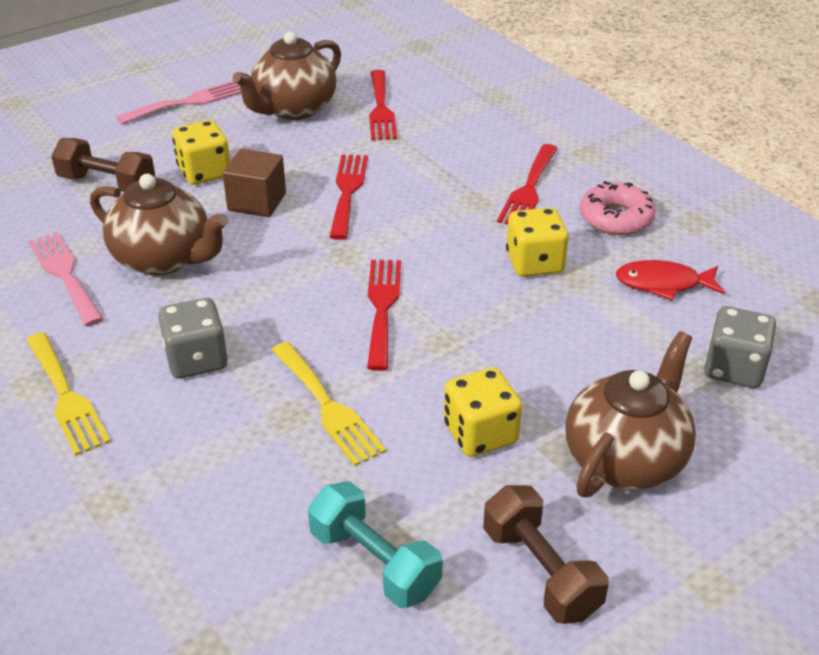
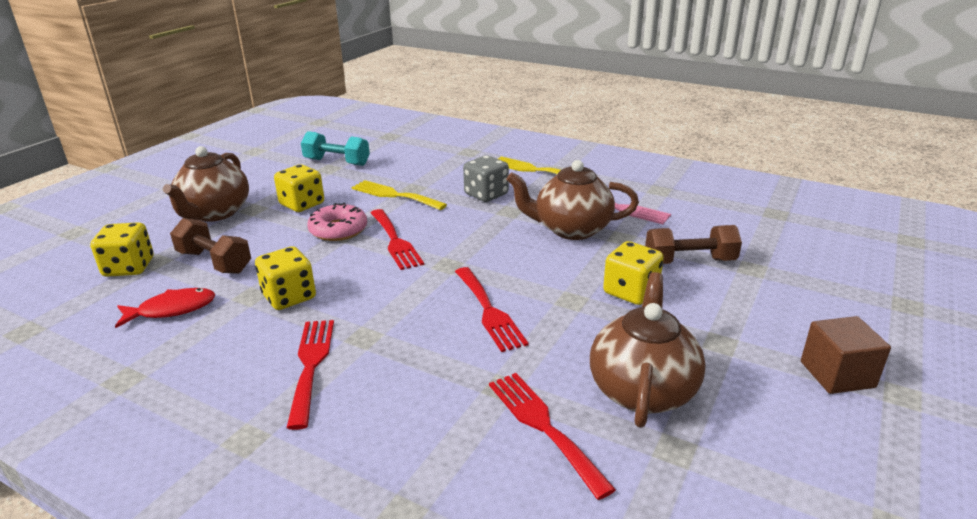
camera: 155 degrees right, 10 degrees down
(188, 102) = (761, 360): pink fork -> none
(257, 202) = (556, 281): brown cube -> brown cube (837, 374)
(540, 571) = (259, 174): brown dumbbell -> brown dumbbell (214, 262)
(616, 218) = (212, 359): pink donut -> pink donut (338, 230)
(734, 369) = (129, 267): grey dice -> yellow dice

